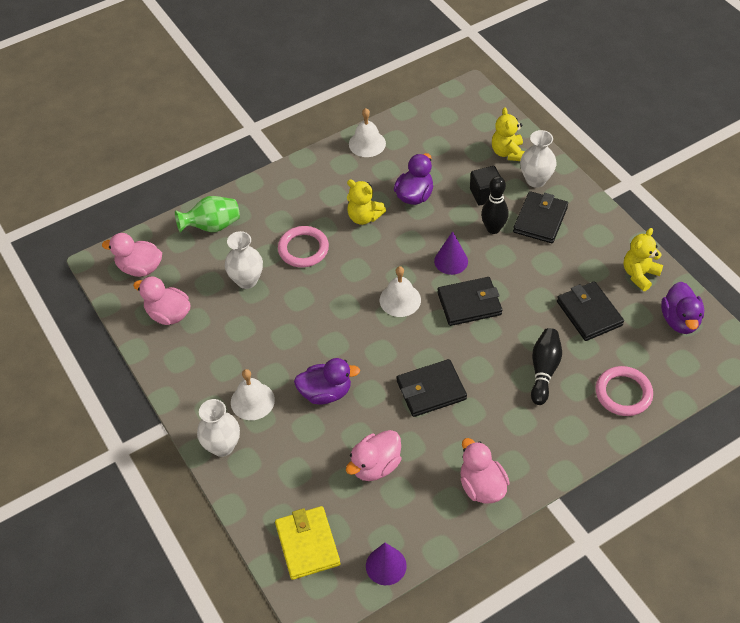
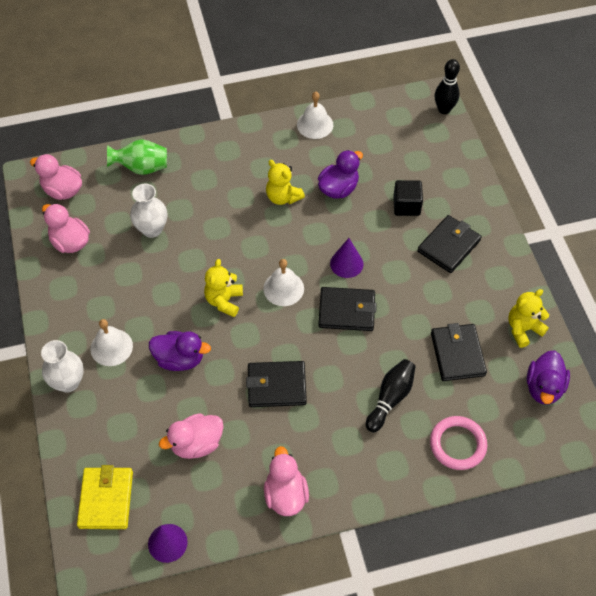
camera: 15 degrees right, 5 degrees up
(303, 249) = (215, 213): pink ring -> none
(493, 229) = (400, 242): black bowling pin -> black bowling pin (444, 109)
(508, 152) = (445, 169): yellow teddy bear -> yellow teddy bear (224, 301)
(535, 180) = (461, 204): white vase -> none

